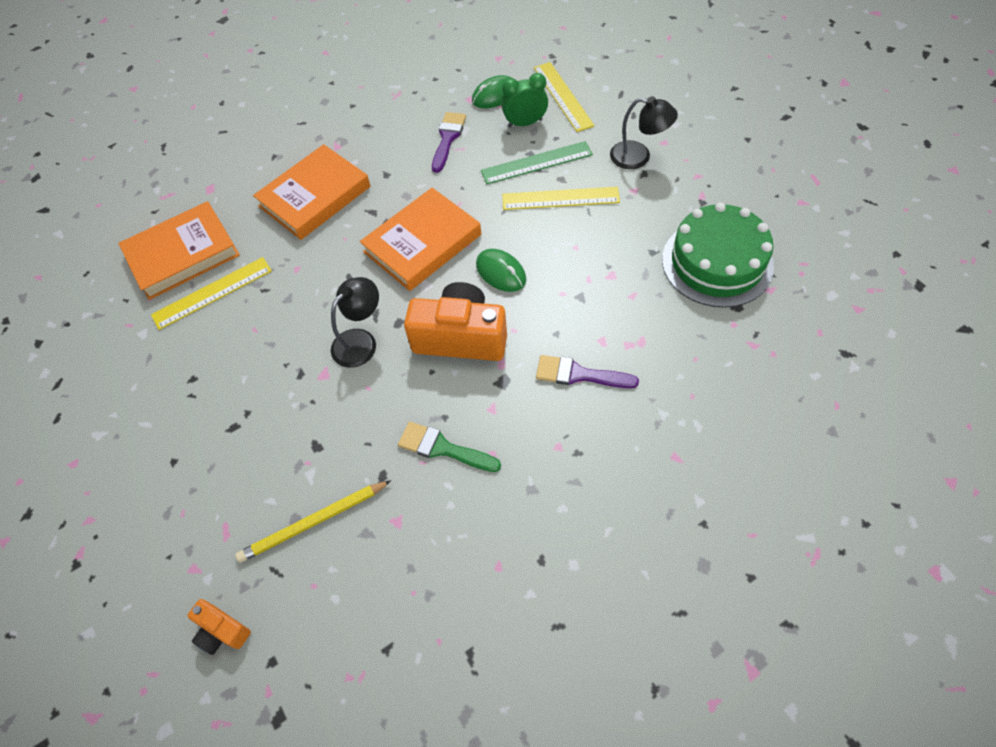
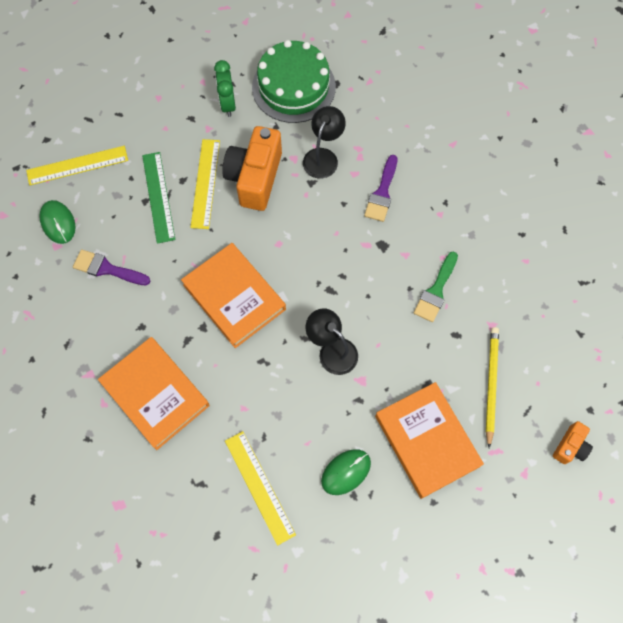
camera: 90 degrees left, 10 degrees up
(183, 254) = (205, 523): orange book -> orange book (427, 441)
(313, 522) = (491, 384): yellow pencil -> yellow pencil turned 150 degrees counterclockwise
(461, 337) = (338, 272): orange camera -> orange camera (255, 178)
(501, 272) = (277, 237): green mouse -> green mouse (346, 472)
(525, 123) = (105, 201): green clock -> green clock (228, 104)
(638, 157) = (171, 118): black lamp -> black lamp (323, 157)

